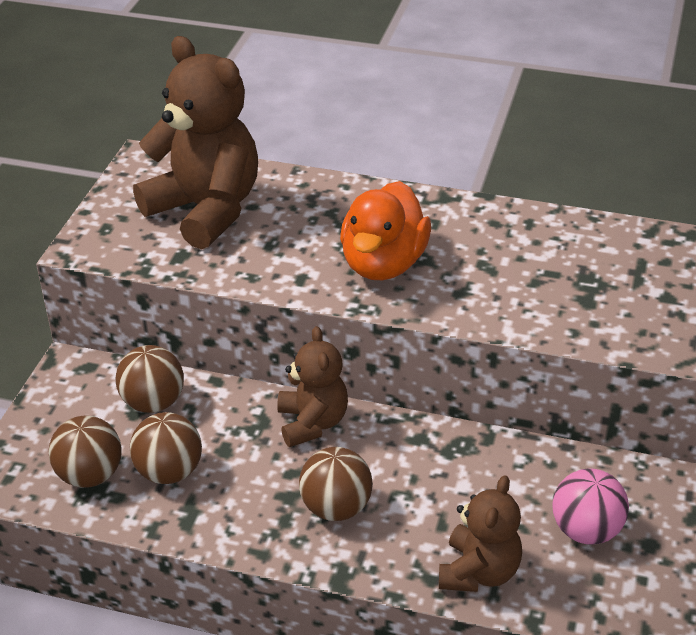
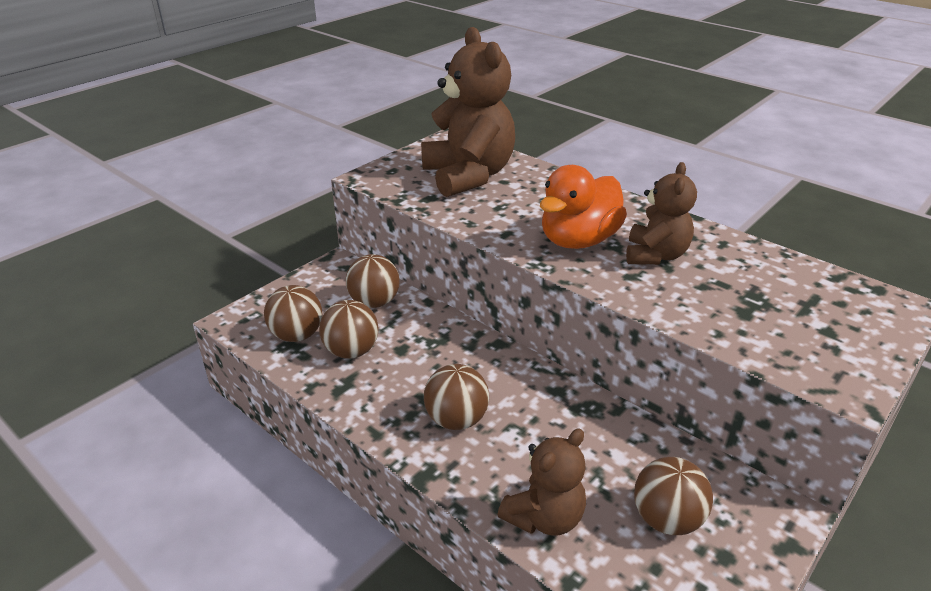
camera: 25 degrees right, 5 degrees down
(312, 423) = (479, 352): brown teddy bear -> brown teddy bear (655, 255)
(586, 530) = (666, 519): pink ball -> brown ball

